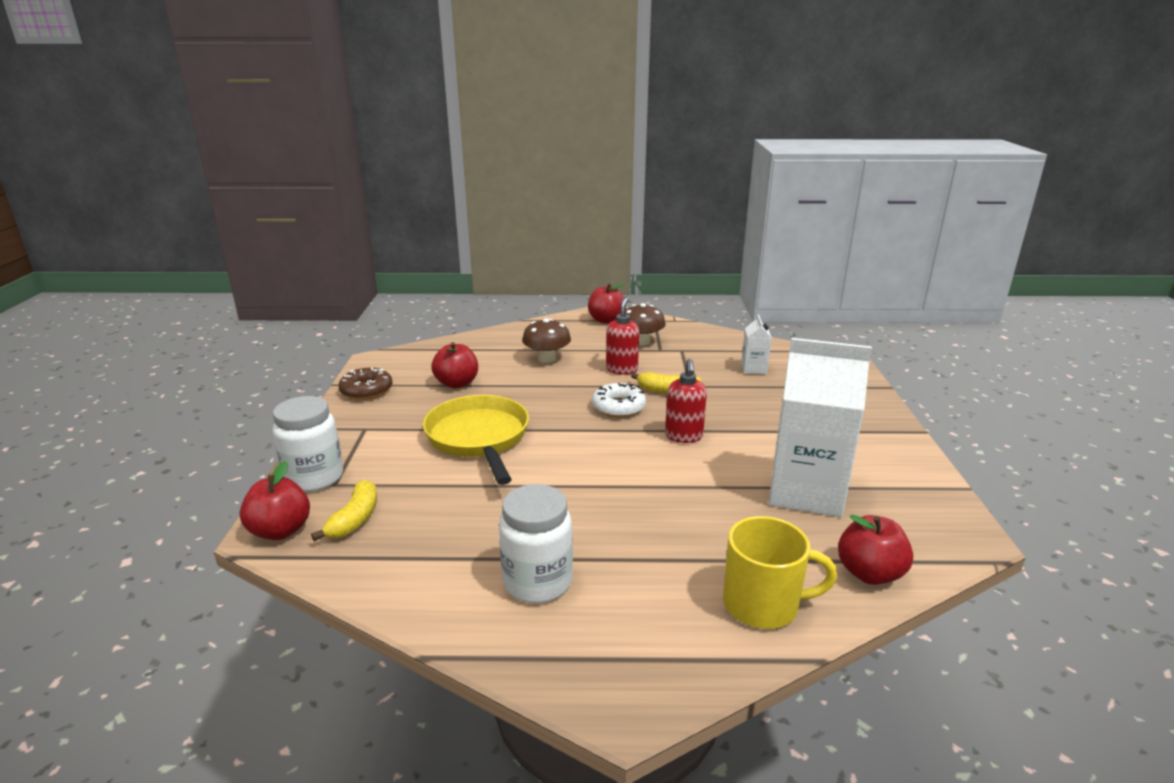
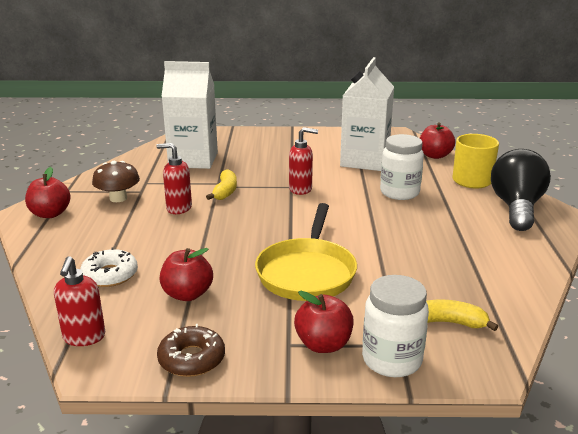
camera: 90 degrees left, 0 degrees up
(280, 531) = (481, 362): red apple -> red apple (323, 344)
(412, 353) = (84, 337): none -> red soap dispenser
(479, 438) = (307, 272): yellow pan -> yellow pan turned 60 degrees counterclockwise
(537, 582) = (486, 239): white jar -> white jar (399, 193)
(547, 358) = (139, 244): brown mushroom -> none
(618, 407) = (252, 211): white donut -> white donut (110, 275)
(650, 642) = (516, 208): none -> black light bulb
(753, 369) = (193, 160): white carton -> white carton, size x2.25

